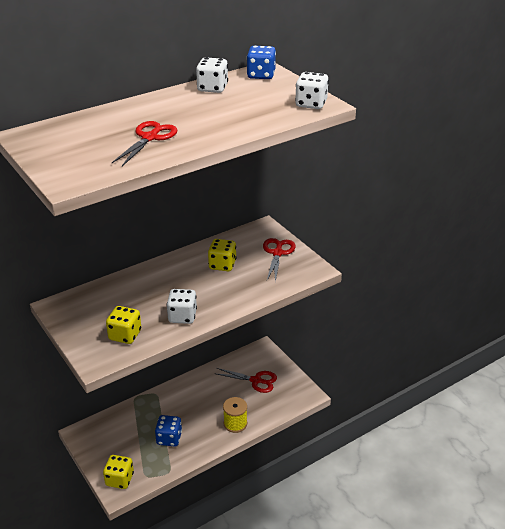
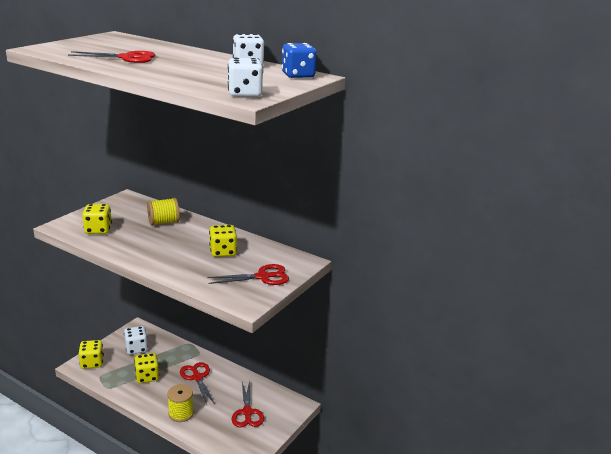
camera: 65 degrees right, 10 degrees down
(138, 289) = (164, 222): none -> yellow spool
(169, 438) = (147, 376): blue dice -> yellow dice
(182, 316) = (133, 248): white dice -> white dice (136, 348)
(191, 402) = (197, 377): none -> red scissors

